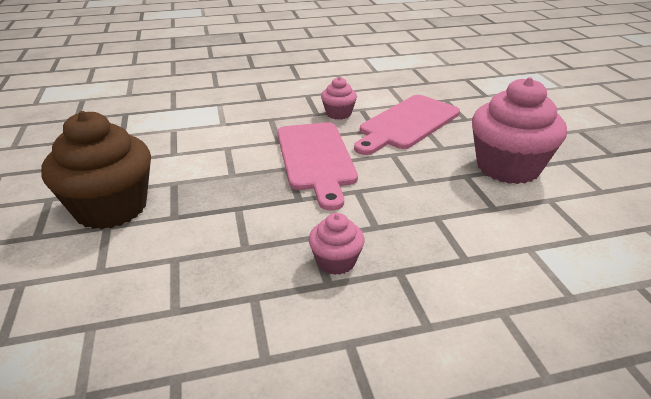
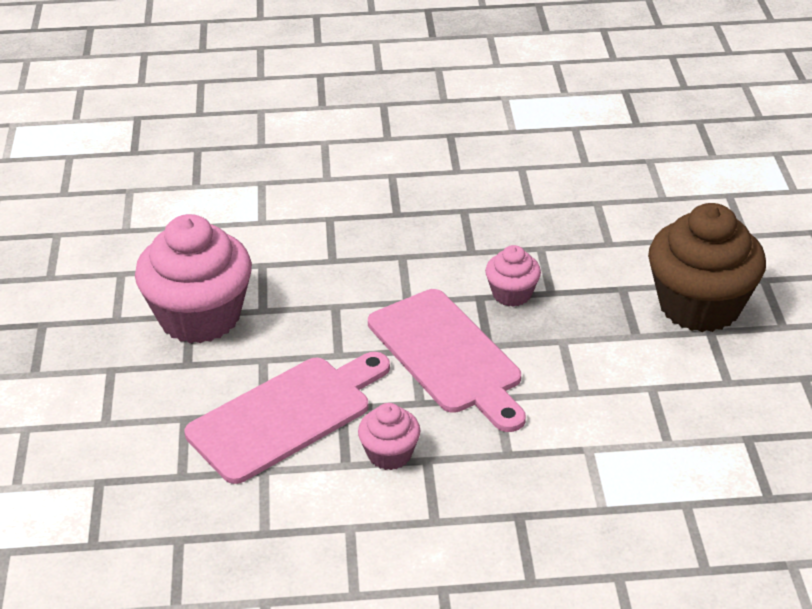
camera: 170 degrees left, 5 degrees up
(316, 159) = (448, 356): pink cutting board -> pink cutting board turned 150 degrees clockwise
(336, 261) = (452, 227): pink cupcake -> pink cupcake (512, 294)

